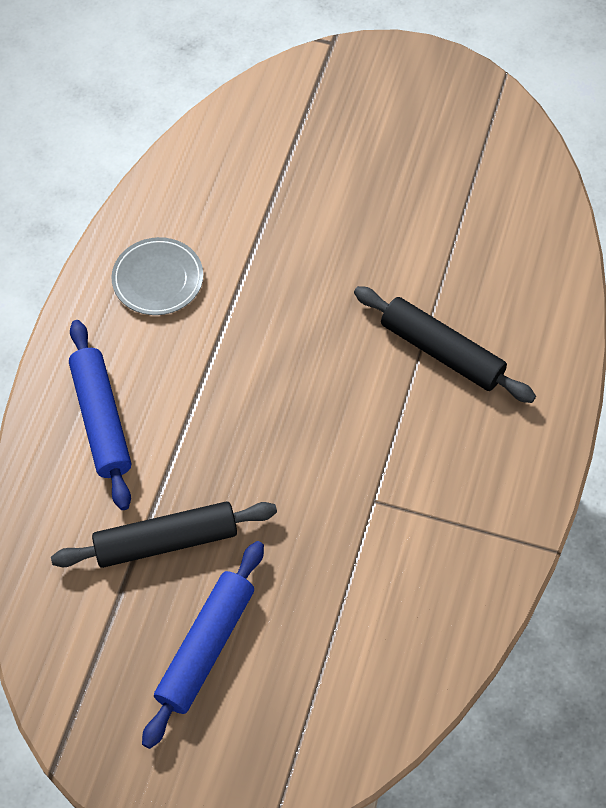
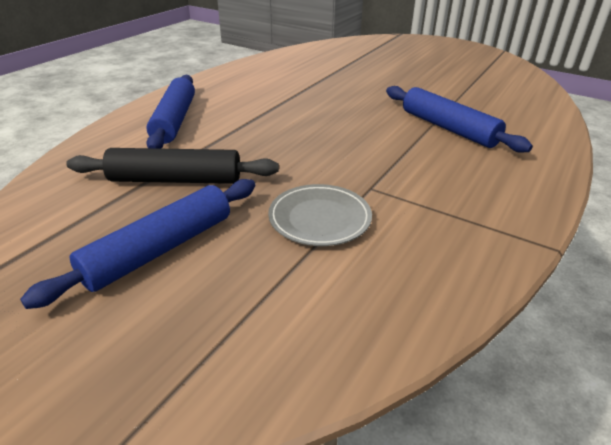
camera: 15 degrees right, 25 degrees down
(158, 279) = (255, 80): grey plate -> grey plate (319, 219)
(442, 351) = (448, 128): black rolling pin -> blue rolling pin

